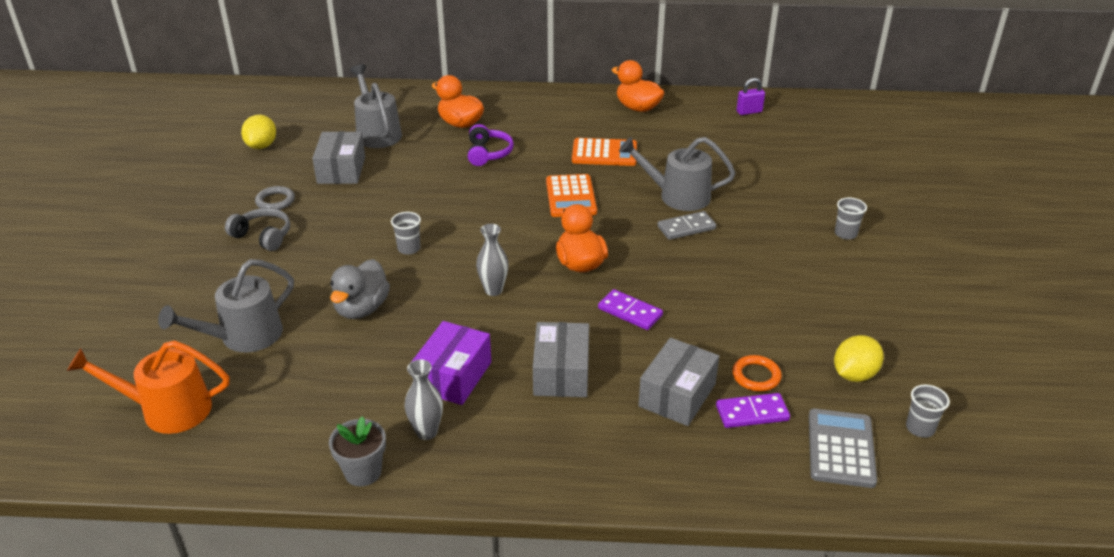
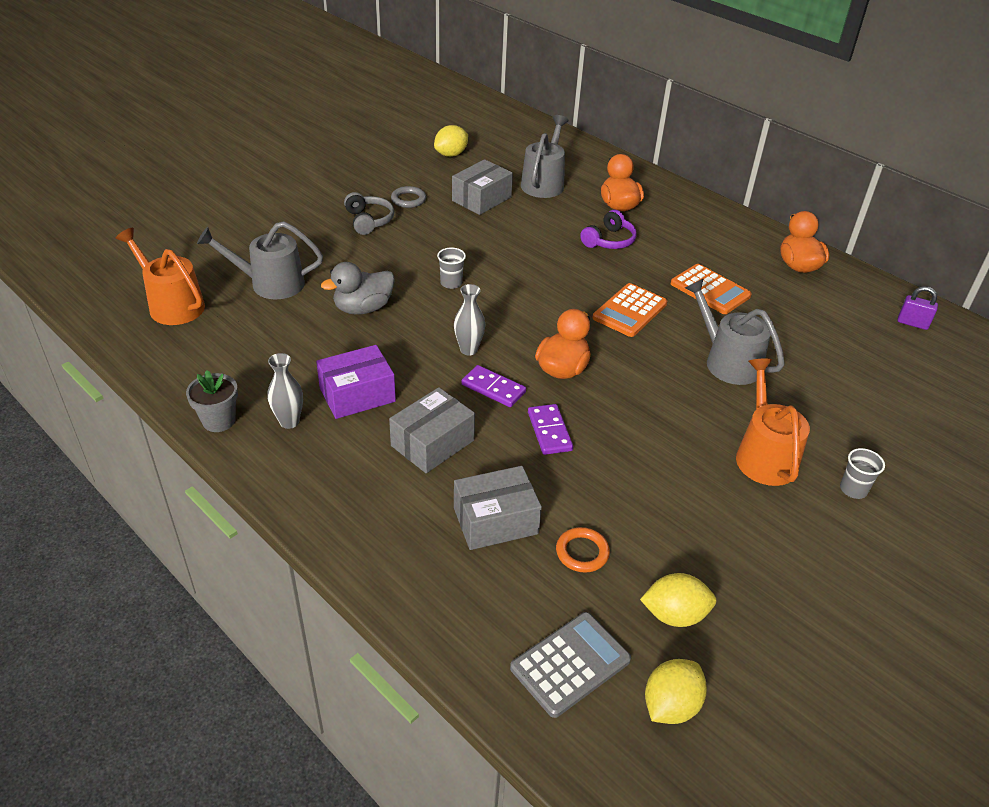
camera: 40 degrees right, 5 degrees up
(686, 228) = (696, 392): grey domino -> none
(752, 413) = (536, 578): purple domino -> purple domino (493, 388)
(775, 244) = (764, 455): none -> orange watering can
(920, 428) = (670, 705): grey cup -> yellow lemon

